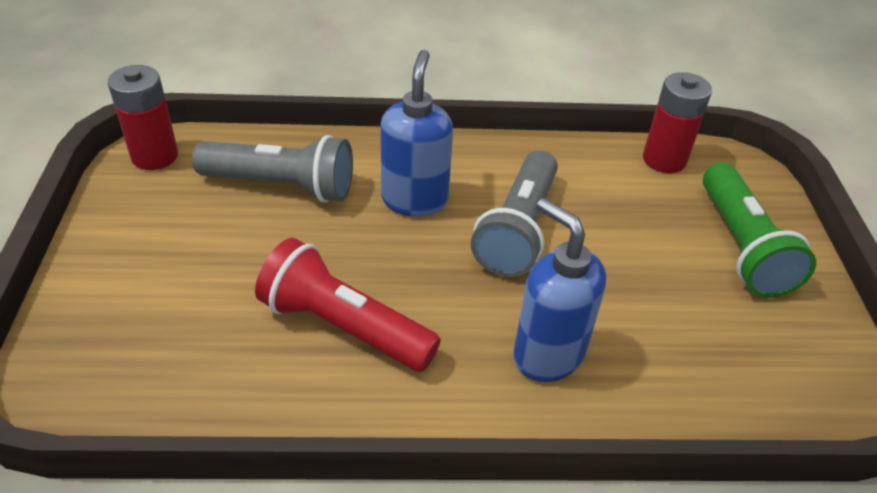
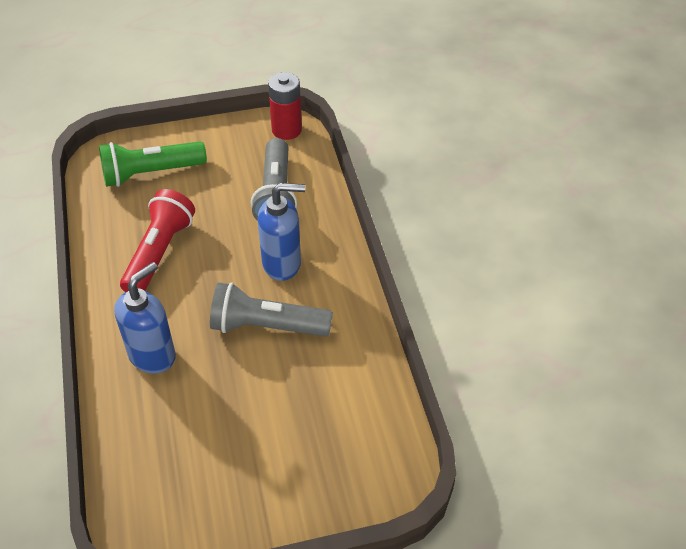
camera: 80 degrees right, 5 degrees up
(664, 159) = (384, 418): red battery -> none
(742, 246) = (285, 476): green flashlight -> green flashlight (151, 173)

